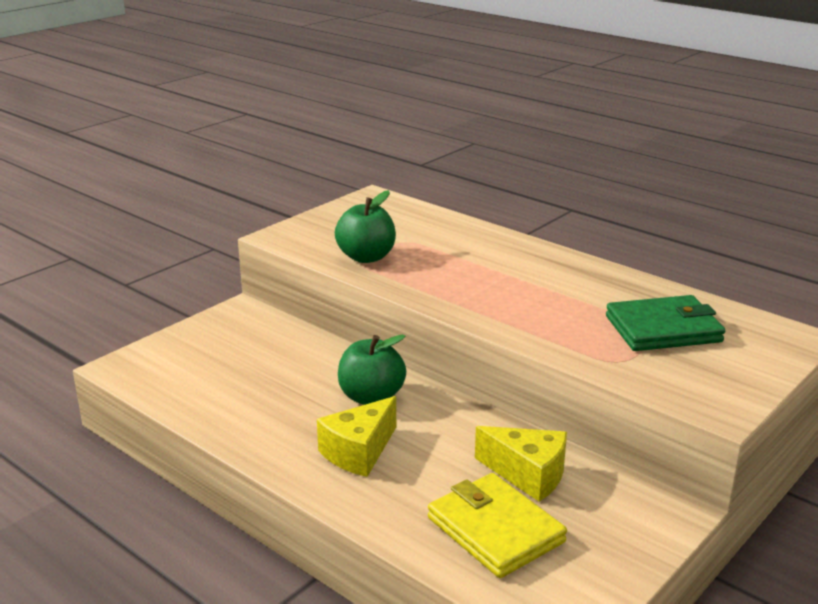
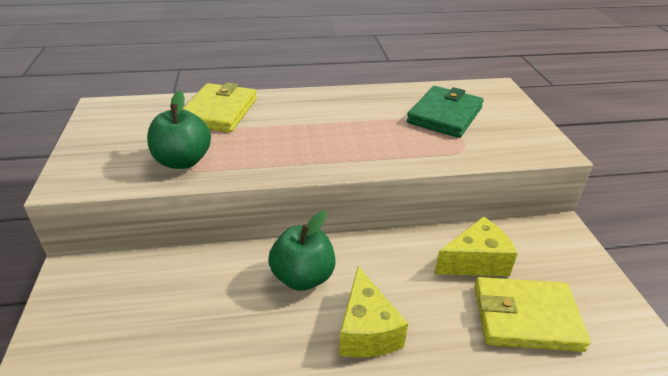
camera: 50 degrees left, 10 degrees up
(453, 235) = (219, 111): none -> yellow wallet

